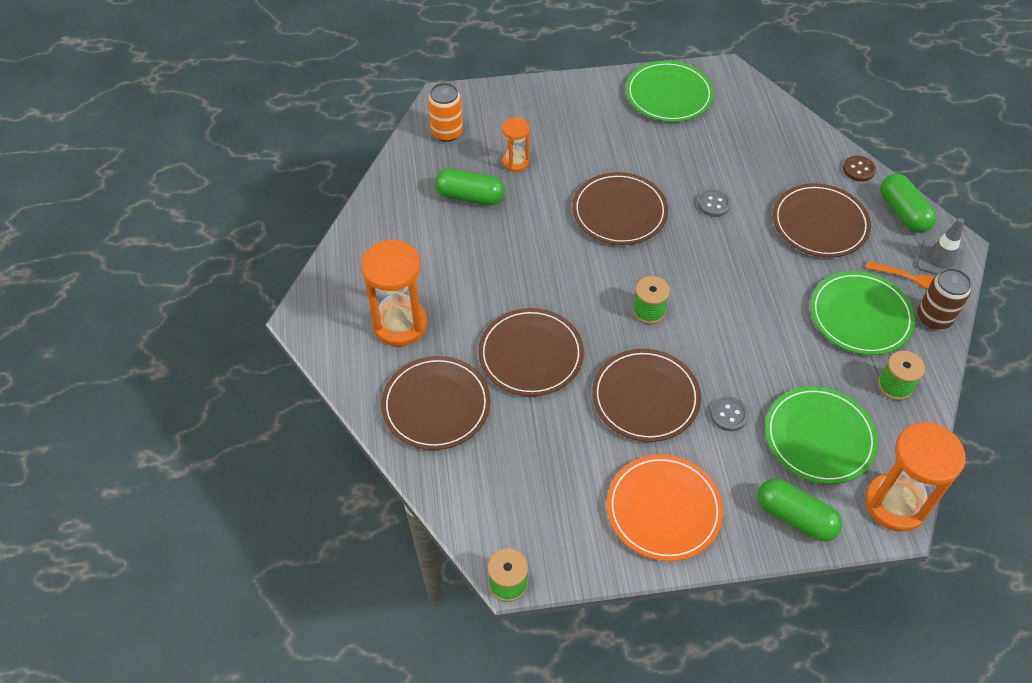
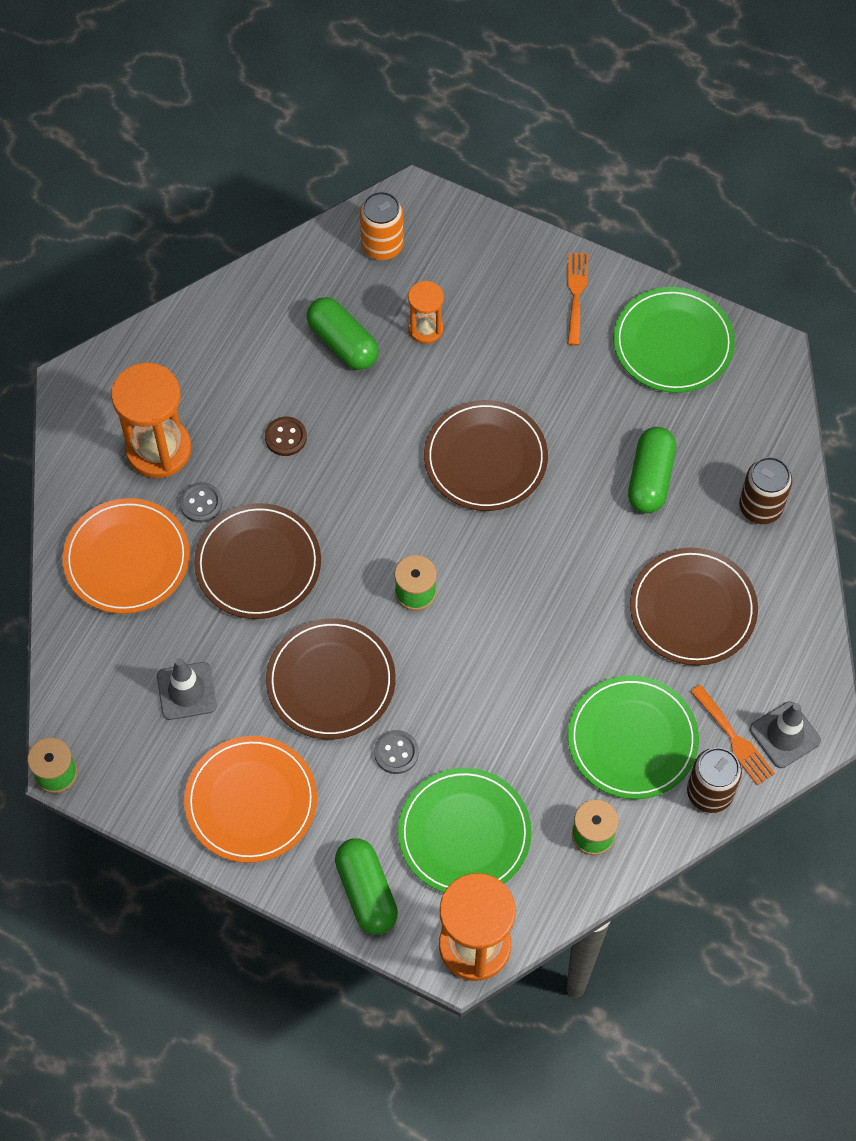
camera: 35 degrees right, 10 degrees up
(436, 405) = (127, 558): brown plate -> orange plate
(554, 465) = (186, 691): none -> grey traffic cone
(589, 98) = (576, 294): none -> orange fork
(714, 204) = (596, 513): grey button -> grey button (201, 503)
(801, 150) = (760, 507): none -> brown can
(858, 170) = (802, 572): brown button -> brown button (286, 437)
(903, 213) = (800, 655): green capsule -> green capsule (650, 478)

